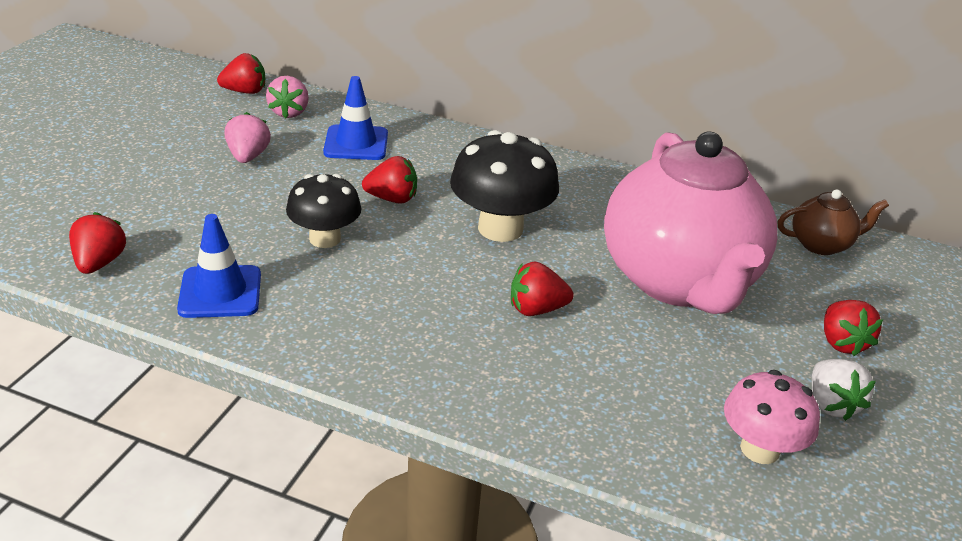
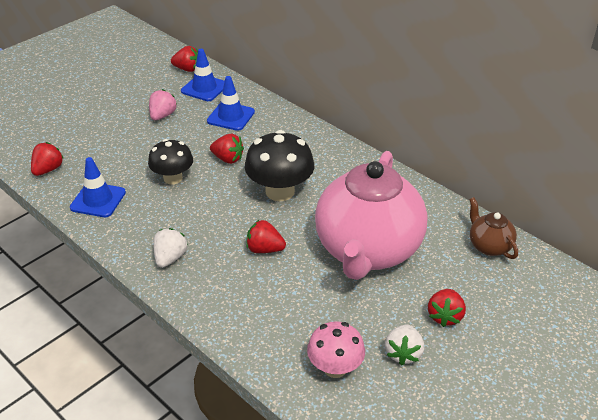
camera: 25 degrees right, 5 degrees up
(289, 112) = (204, 88): pink strawberry -> blue traffic cone
(401, 352) = (170, 258): none -> white strawberry
(821, 244) = (489, 246): brown teapot -> brown teapot turned 135 degrees counterclockwise

